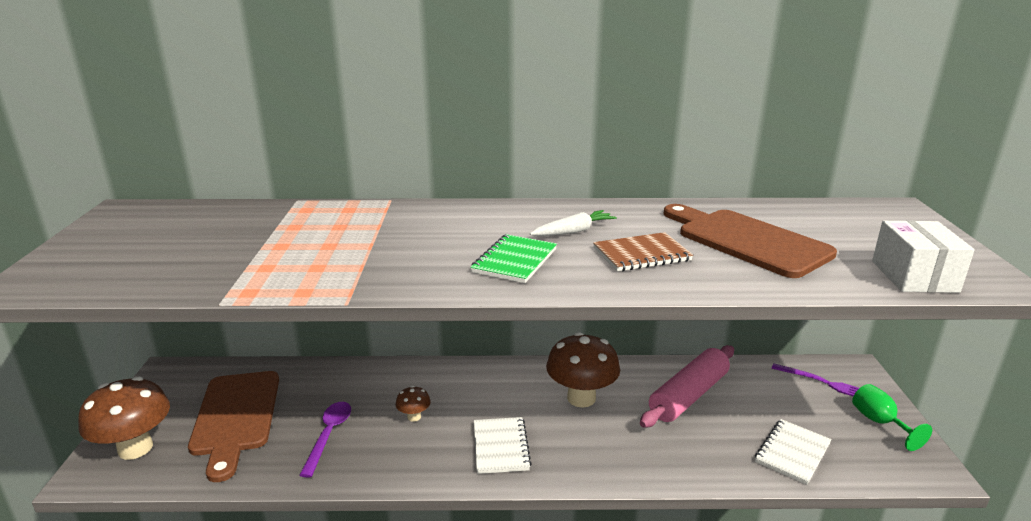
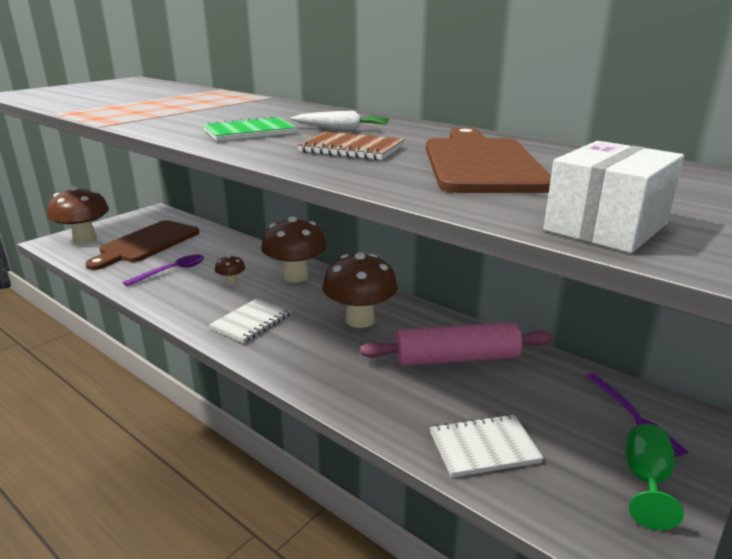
camera: 40 degrees right, 0 degrees up
(464, 382) = (295, 276): none -> brown mushroom

